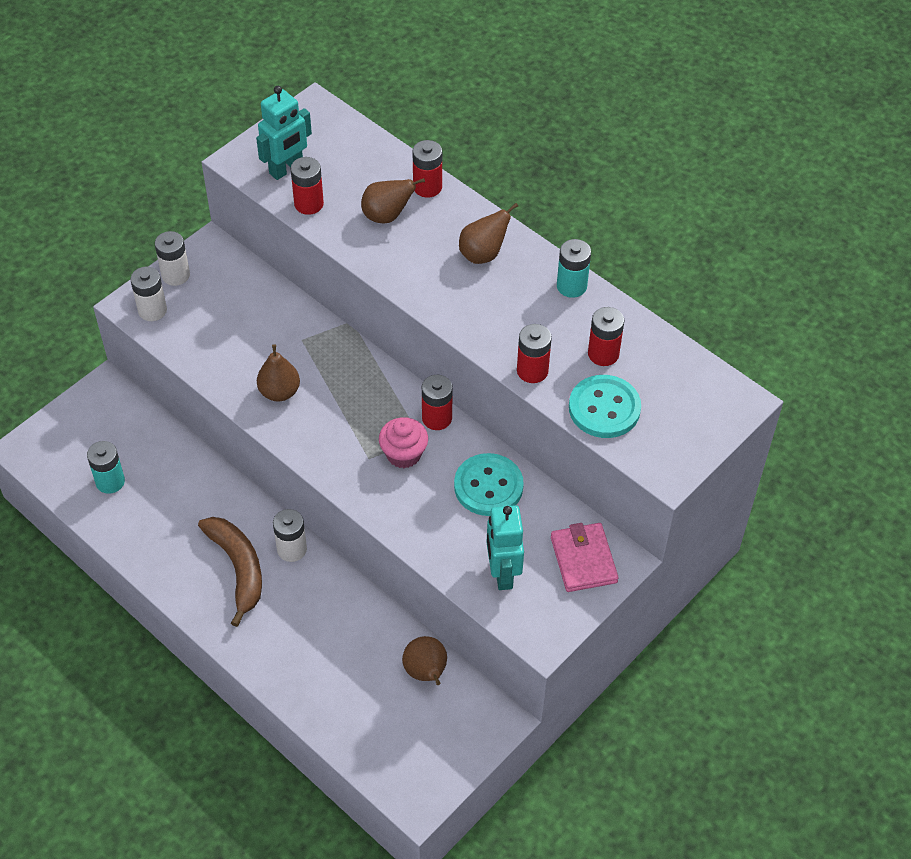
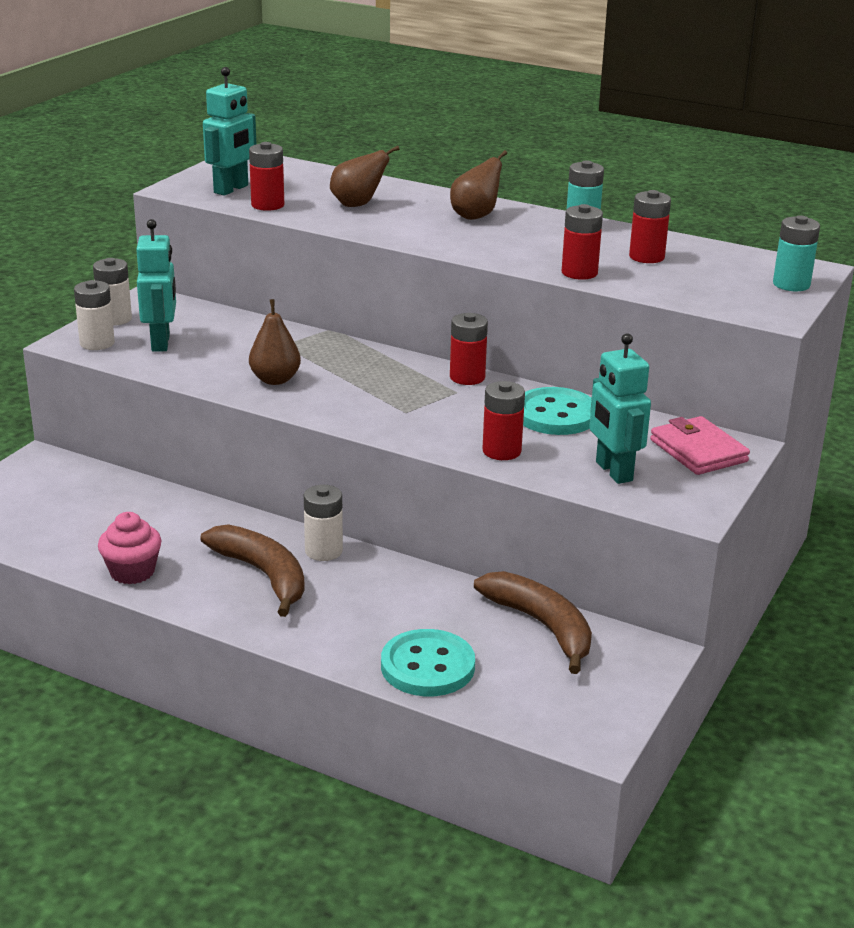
camera: 15 degrees left, 25 degrees down
(110, 481) = (71, 528): turquoise battery -> turquoise battery (791, 284)
(203, 319) = (161, 343): none -> turquoise robot
(403, 454) = (444, 404): pink cupcake -> pink cupcake (132, 572)
(426, 672) = (542, 626): brown pear -> brown banana
(427, 187) = (390, 187): red battery -> red battery (501, 451)
(604, 408) = (674, 286): turquoise button -> turquoise button (427, 666)

